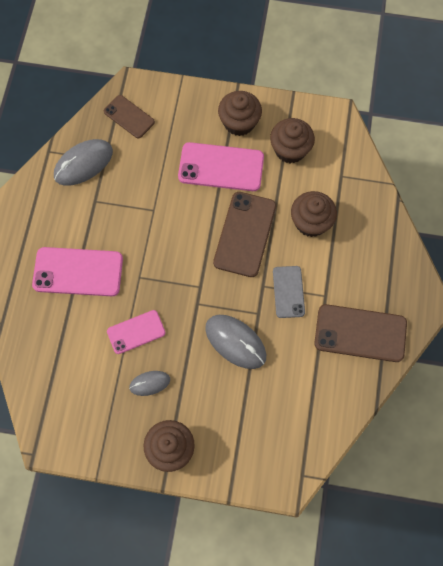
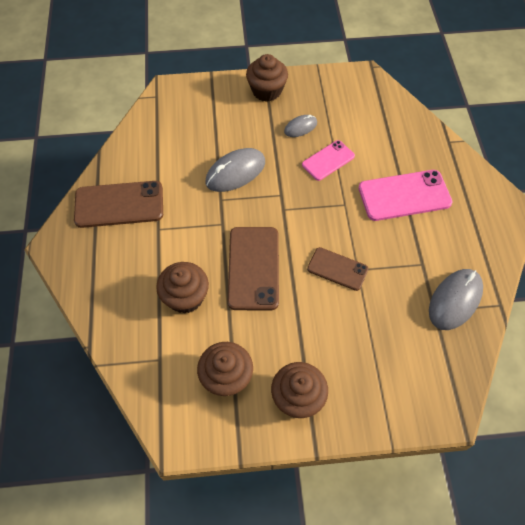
camera: 165 degrees right, 10 degrees down
(129, 117) = (432, 370): brown phone -> brown phone (337, 269)
(221, 167) = (302, 335): pink phone -> none
(235, 342) = (235, 172): grey mouse -> grey mouse turned 60 degrees counterclockwise
(288, 292) = (195, 224): grey phone -> none

